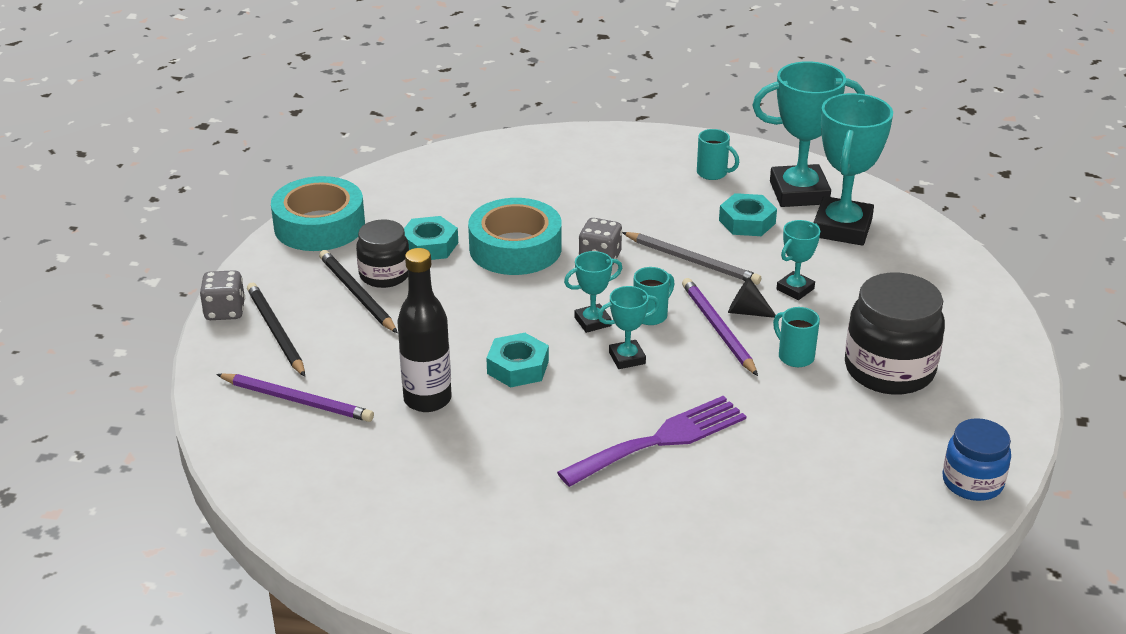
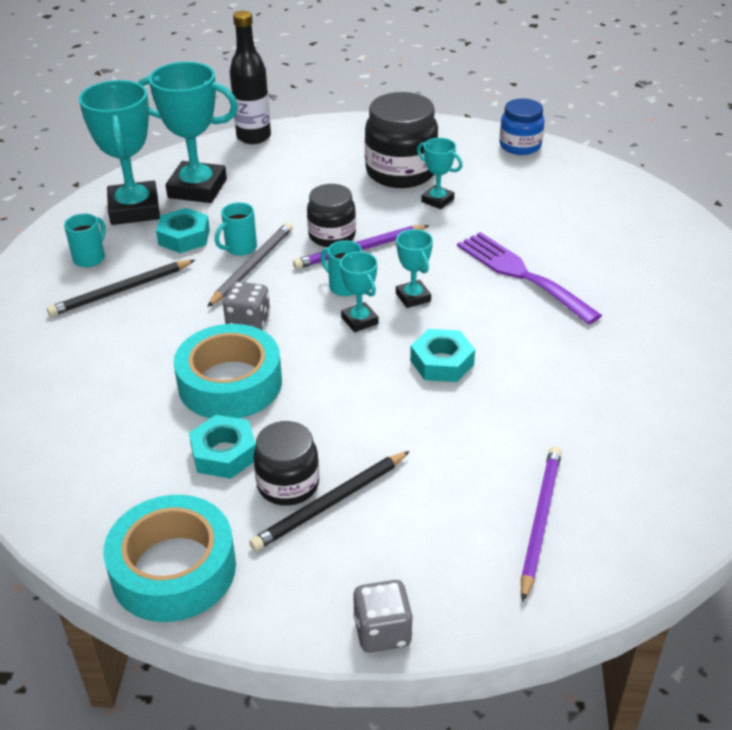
camera: 95 degrees left, 5 degrees up
(275, 332) = (417, 567): black pencil -> black pencil (121, 291)
(427, 399) = (508, 418): black bottle -> black bottle (253, 137)
(746, 312) = (332, 235): black cone -> black jar
(795, 289) = (295, 212): turquoise trophy -> turquoise trophy (437, 200)
(795, 356) = (392, 212): turquoise mug -> turquoise mug (240, 248)

